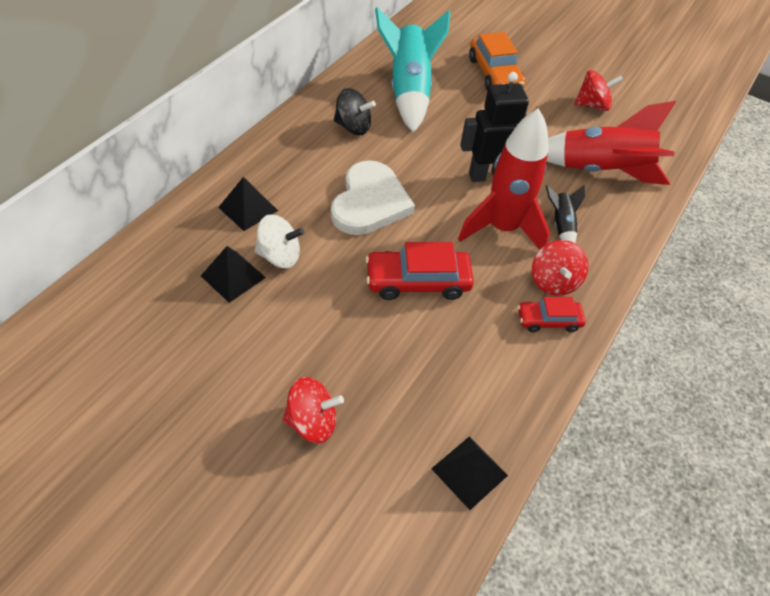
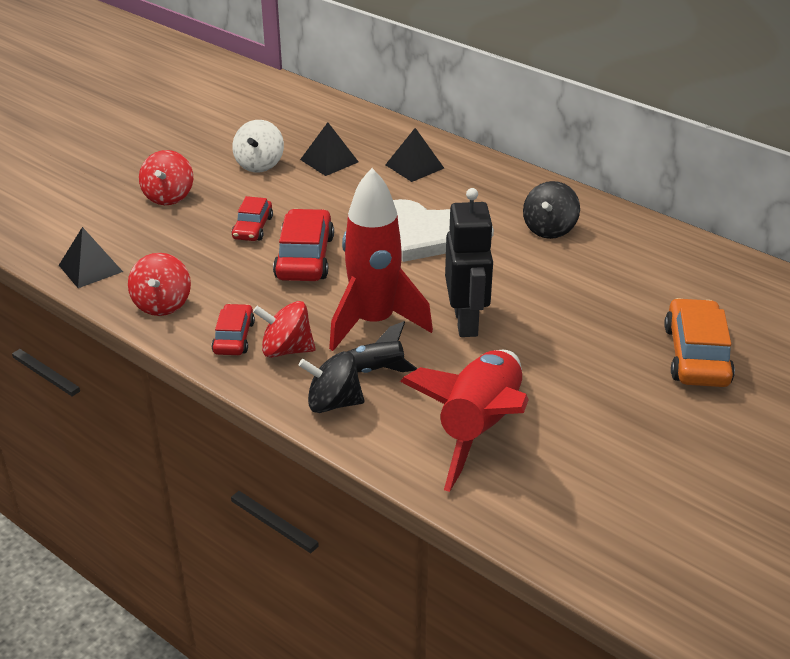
camera: 100 degrees right, 15 degrees down
(280, 256) = (350, 182): white spinning top -> white spinning top (259, 164)
(371, 329) = (252, 228): none -> red car
(409, 91) = (631, 274): turquoise rocket -> none
(494, 73) = (696, 355): orange car -> orange car turned 105 degrees clockwise
(592, 105) = (638, 450): red spinning top -> red spinning top (162, 304)
(605, 247) = (333, 403): none -> black spinning top

